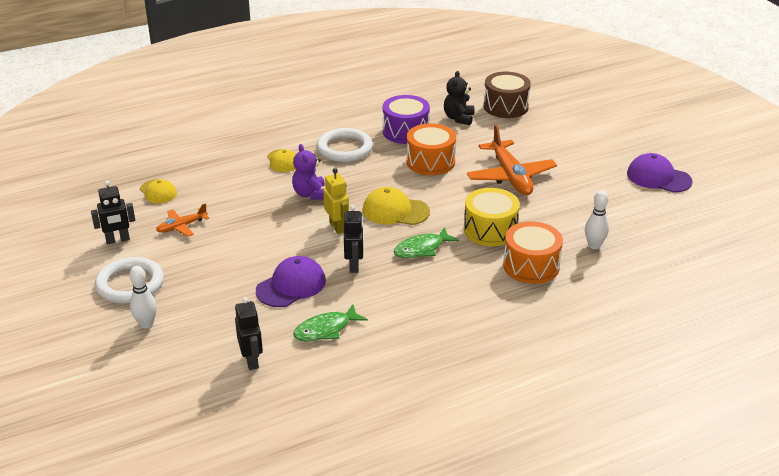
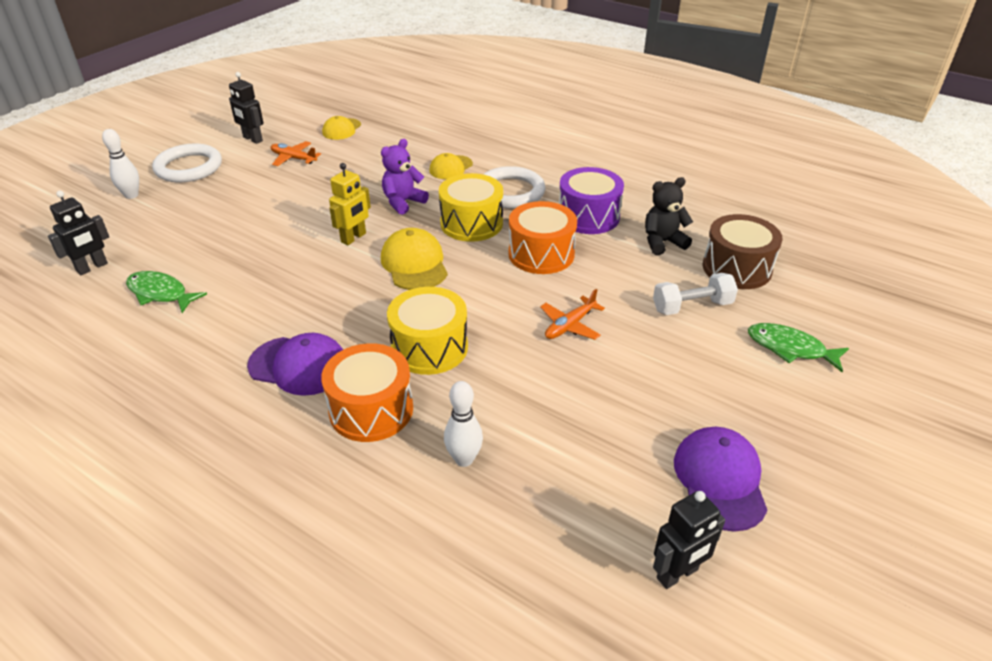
camera: 60 degrees right, 5 degrees up
(291, 286) = (229, 247): purple cap -> purple cap (299, 366)
(354, 265) = (287, 272): black robot -> black robot (677, 574)
(368, 175) = (471, 223): none -> yellow drum
(421, 249) = (350, 307): green fish -> green fish (790, 348)
(510, 176) = (570, 325): orange plane -> orange plane, size x0.52
(527, 133) = (692, 306): none -> white dumbbell

